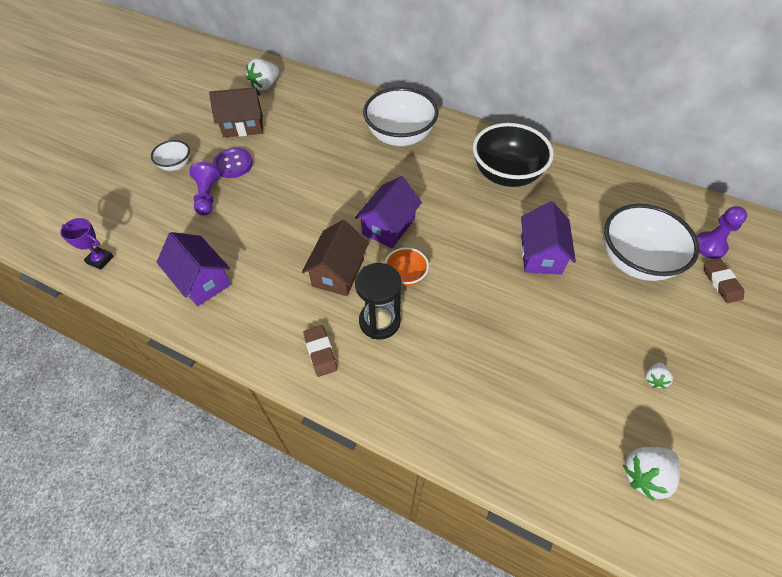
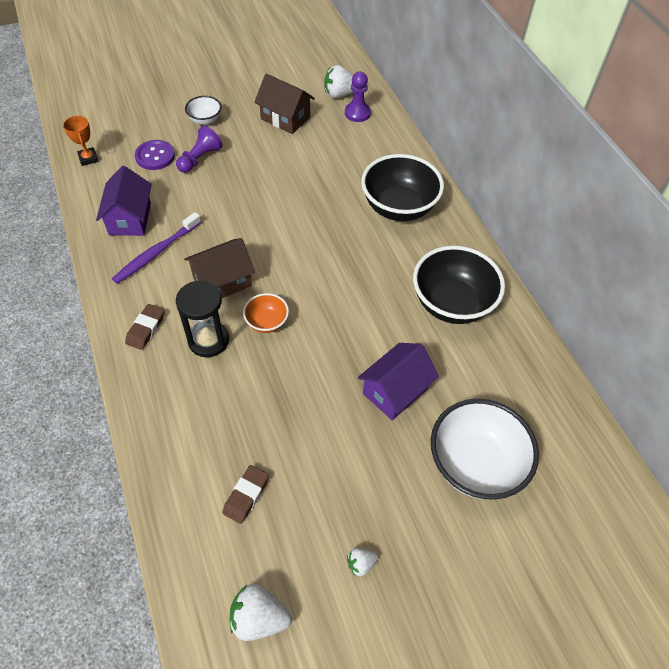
camera: 40 degrees right, 0 degrees up
(100, 260) = (88, 158): purple trophy -> orange trophy
(233, 164) = (244, 145): purple button -> purple button (155, 156)
(257, 290) = (156, 253): none -> purple toothbrush
(388, 226) = (300, 275): purple house -> none
(400, 136) = (398, 207): white bowl -> black bowl
(709, 246) = (569, 512): purple pawn -> purple pawn (357, 113)
(721, 283) = (534, 550): brown eraser -> brown eraser (246, 495)

